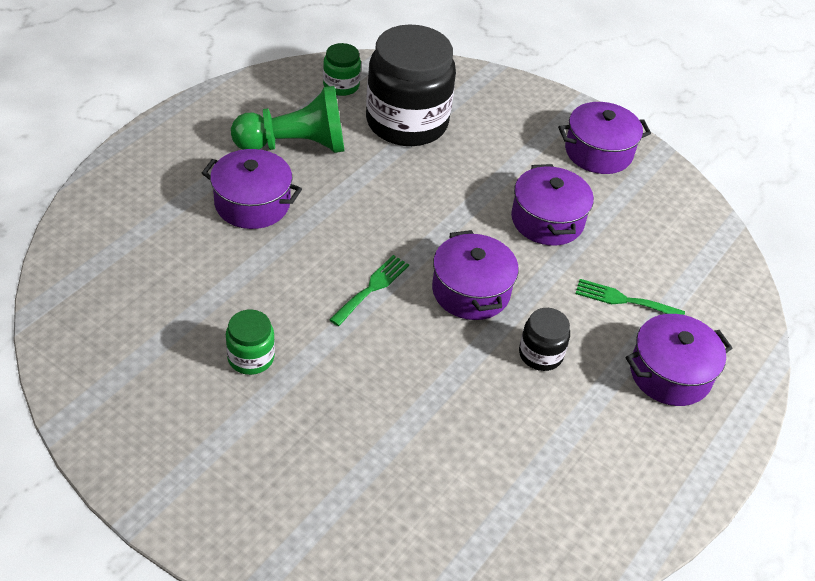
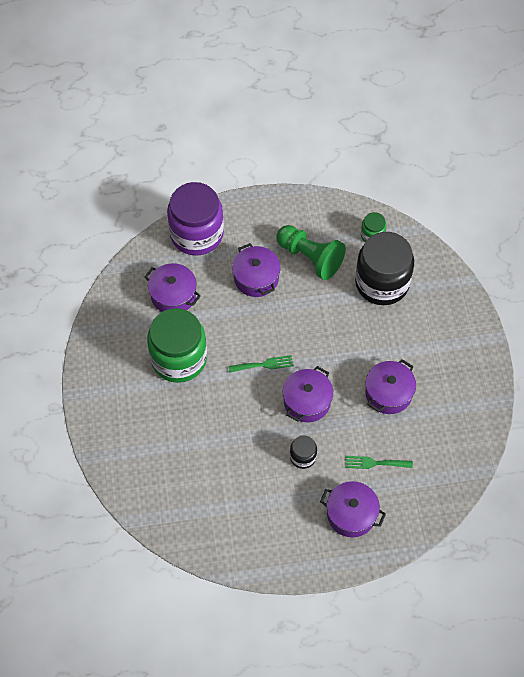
camera: 50 degrees right, 15 degrees up
(116, 204) = (196, 234): none -> purple jar
(251, 357) = (179, 358): green jar -> green jar, size x2.21
(598, 152) = (465, 375): purple pot -> purple pot (173, 295)
(623, 300) = (375, 463): green fork -> green fork turned 60 degrees counterclockwise

